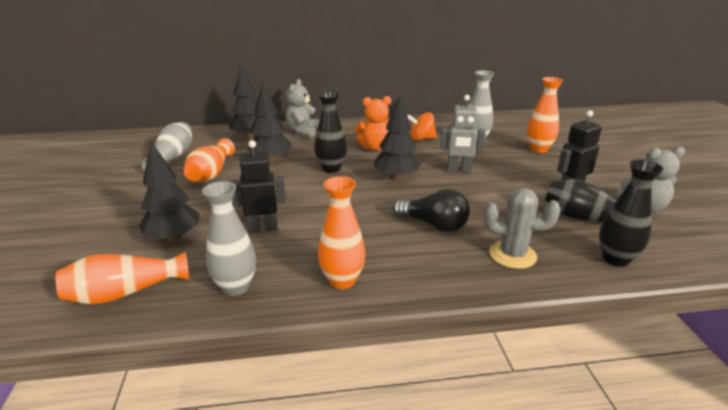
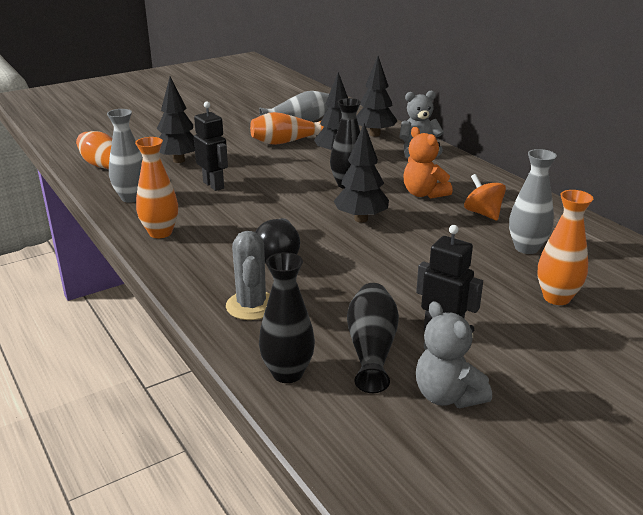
camera: 65 degrees right, 0 degrees up
(458, 170) = (419, 250): grey robot -> none

